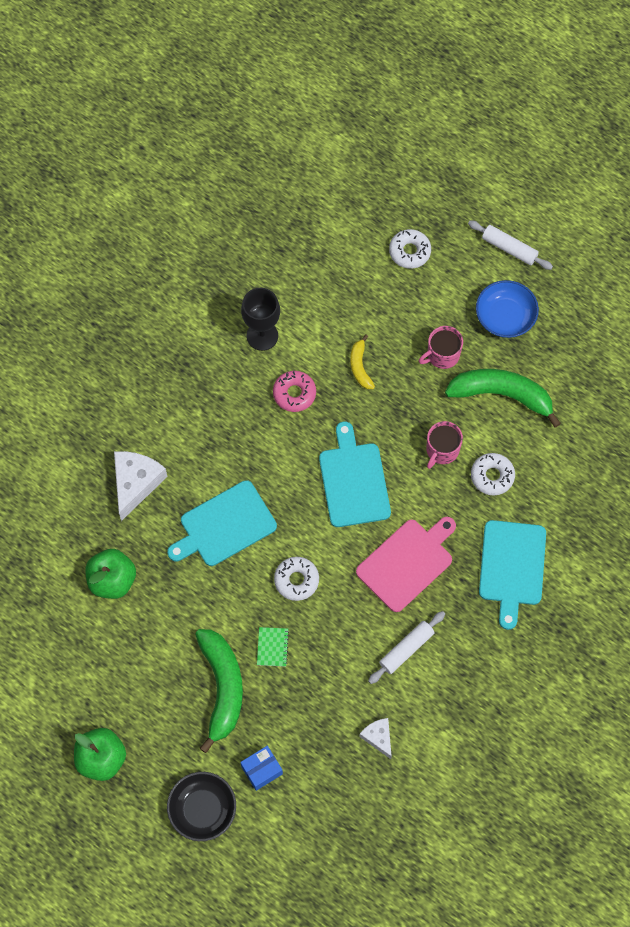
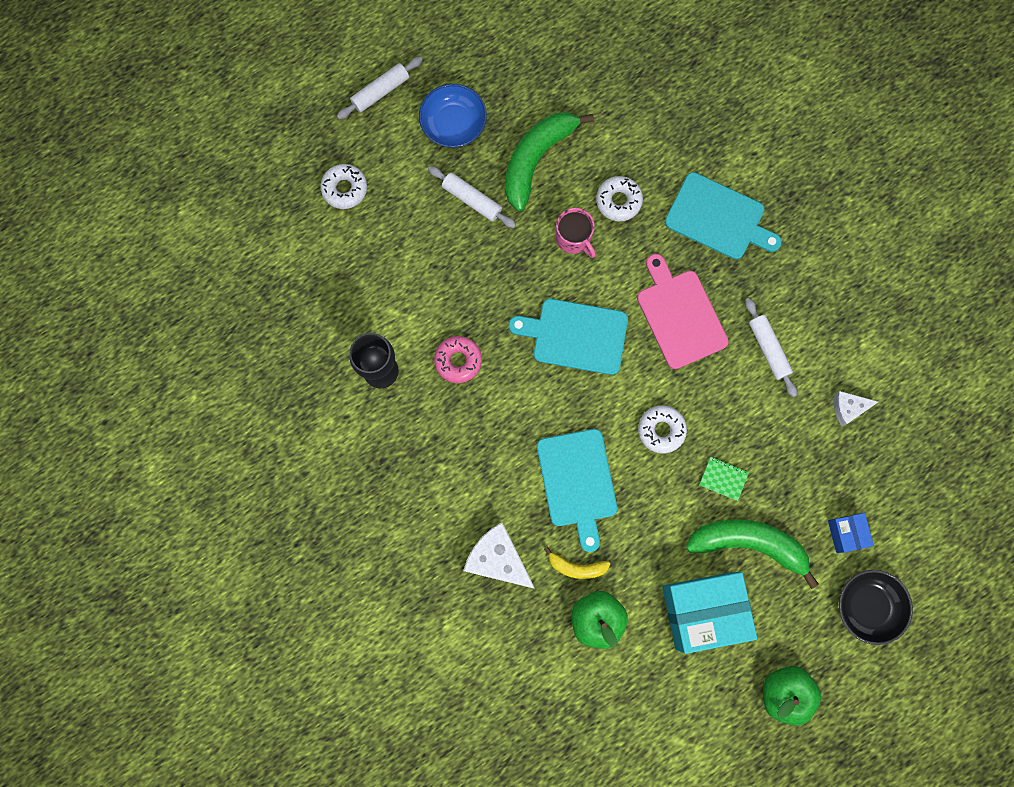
camera: 70 degrees left, 10 degrees up
(149, 666) = (703, 610): none -> turquoise box
(360, 366) = (453, 284): yellow banana -> yellow banana (576, 567)
(442, 355) = (472, 200): pink mug -> white rolling pin

